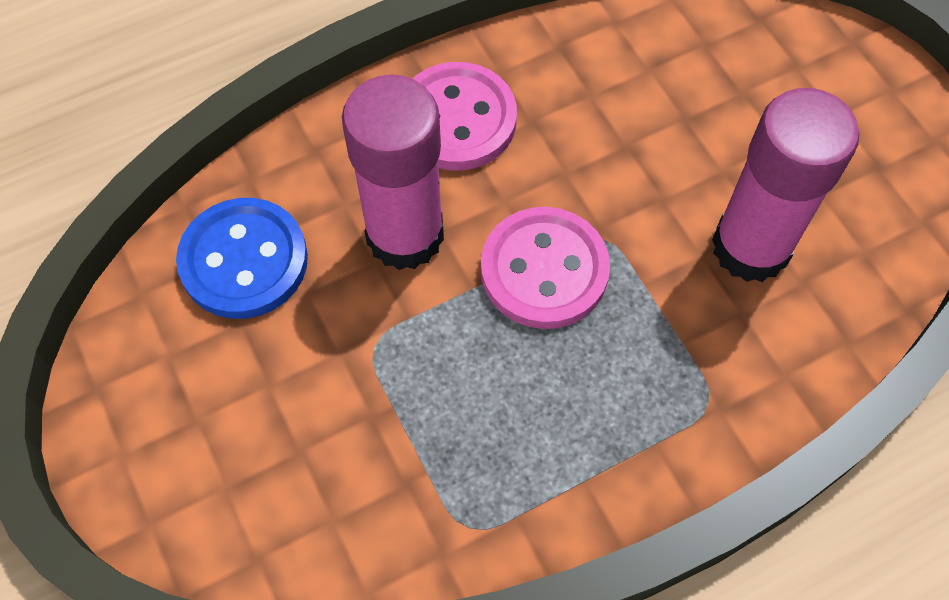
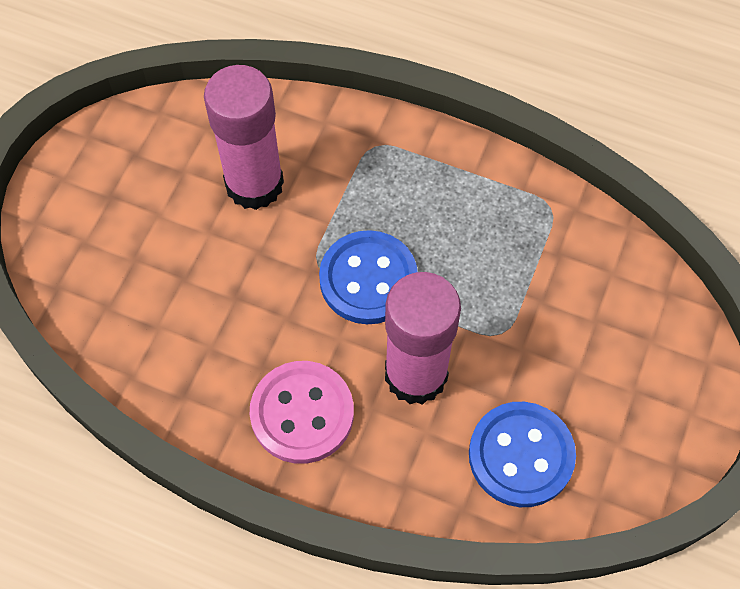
camera: 130 degrees left, 0 degrees up
(544, 270) = (368, 279): pink button -> blue button

